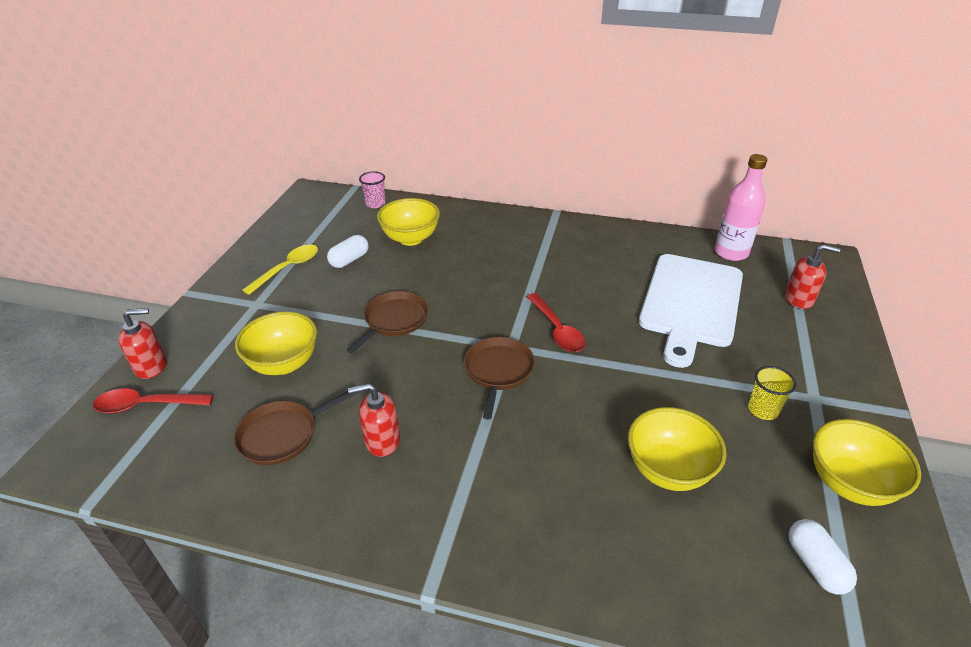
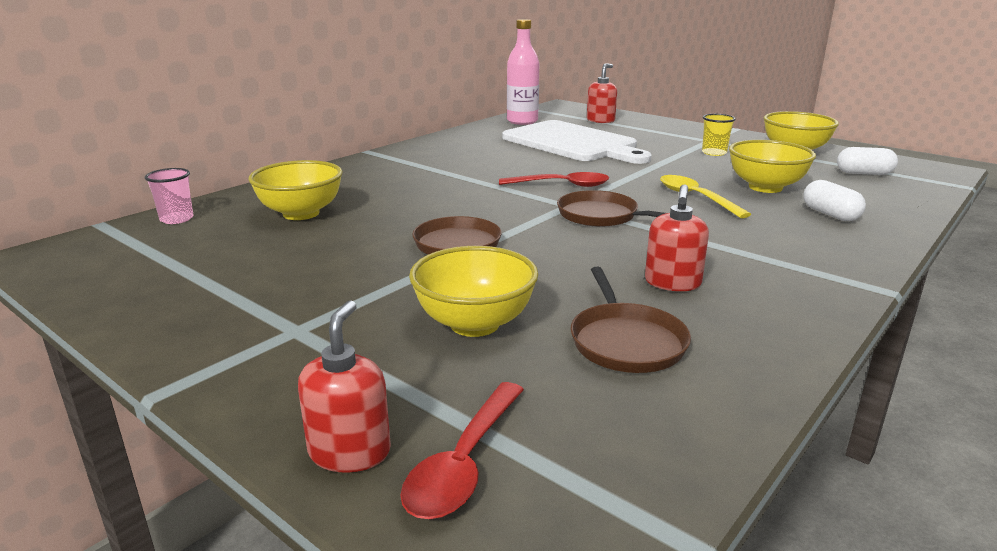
camera: 65 degrees left, 15 degrees down
(288, 269) = (237, 295): yellow spoon -> yellow spoon (695, 198)
(349, 260) = (288, 252): white capsule -> white capsule (830, 214)

